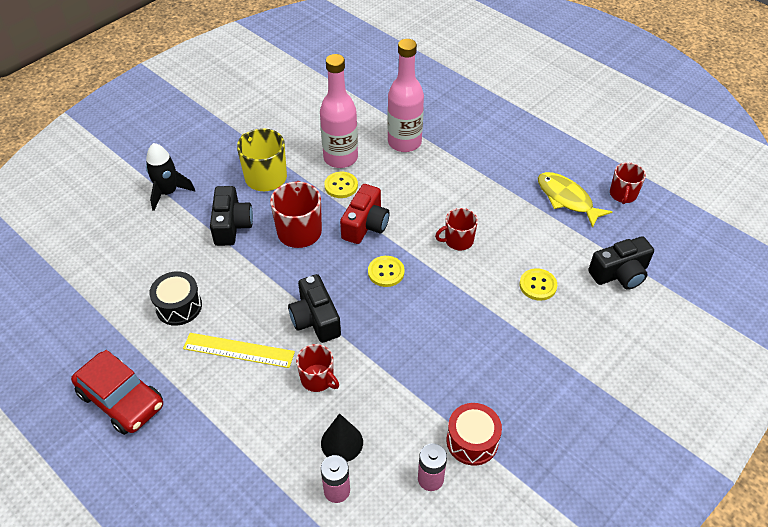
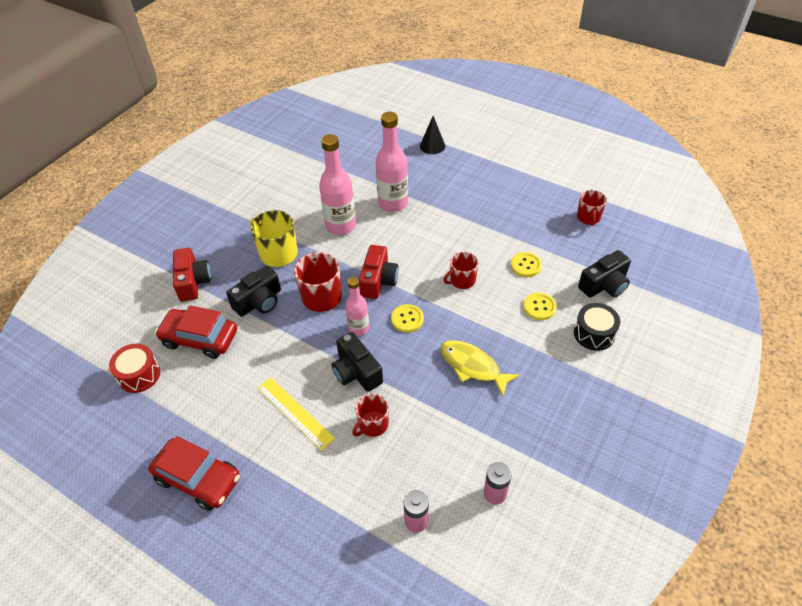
camera: 10 degrees left, 0 degrees up
(160, 253) = (200, 338): none -> red car
(168, 192) = (193, 282): black rocket -> red camera
(179, 306) = (230, 383): black drum -> black drum (594, 334)
(232, 225) = (259, 302): black camera -> black camera turned 60 degrees clockwise
(238, 350) = (295, 412): yellow ruler -> yellow ruler turned 45 degrees clockwise
(318, 379) = (373, 424): red mug -> red mug turned 105 degrees clockwise
(330, 272) = (359, 328): none -> pink bottle
(341, 186) = (347, 250): yellow button -> yellow button (526, 265)
(342, 442) = (409, 477): black cone -> black cone (432, 146)
(472, 441) = (521, 453): red drum -> red drum (139, 375)
(567, 199) = (543, 229): yellow fish -> yellow fish (472, 366)

